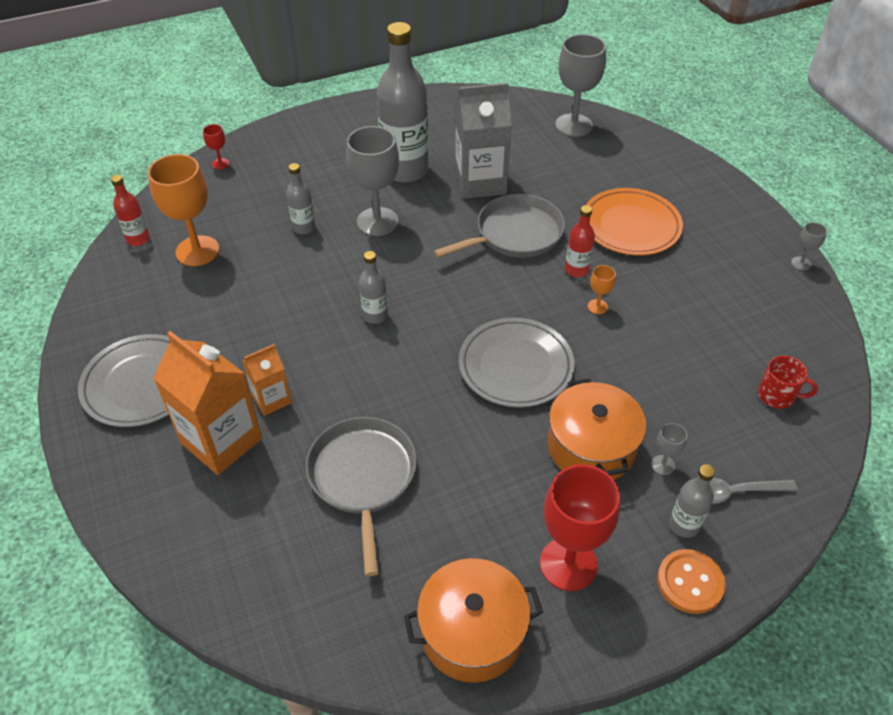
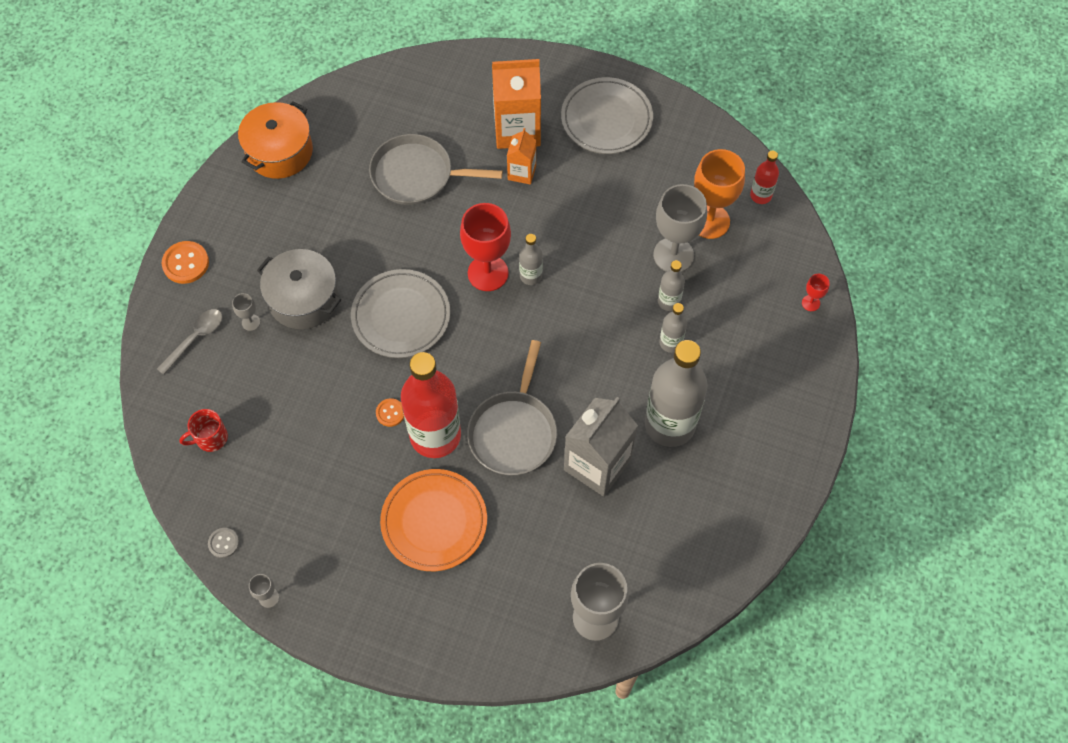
camera: 135 degrees right, 15 degrees up
(363, 477) = (416, 175): grey pan -> grey pan turned 150 degrees clockwise
(377, 221) = (625, 353): grey goblet -> grey goblet (673, 255)
(568, 564) = (259, 221): red goblet -> red goblet (488, 273)
(576, 270) = (435, 435): red bottle -> red bottle, size x2.15
(591, 447) = (303, 299): orange pot -> grey pot
(597, 306) = (390, 413): orange goblet -> orange button
(684, 525) = (211, 294): grey bottle -> grey bottle (670, 343)
(816, 316) = (223, 543): none -> grey button

